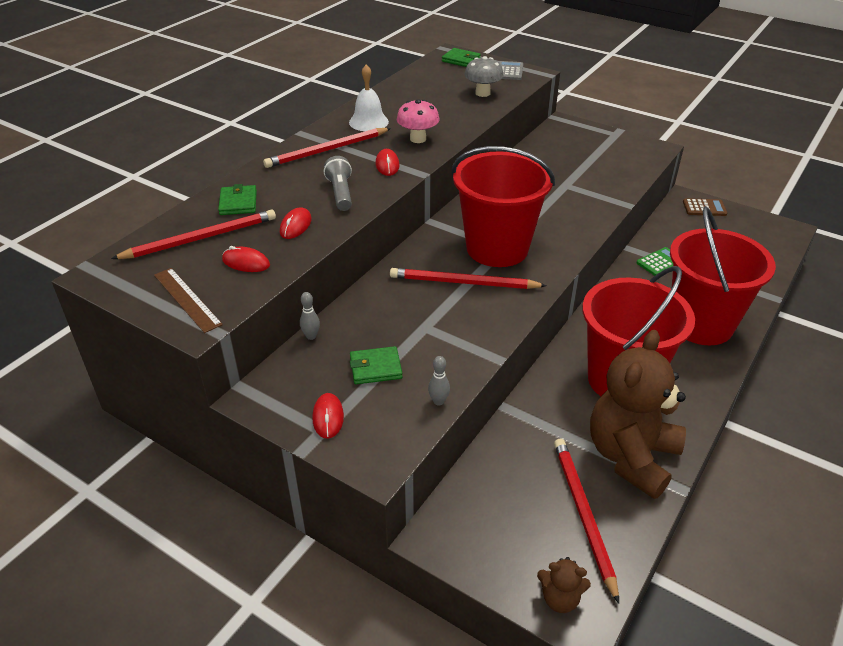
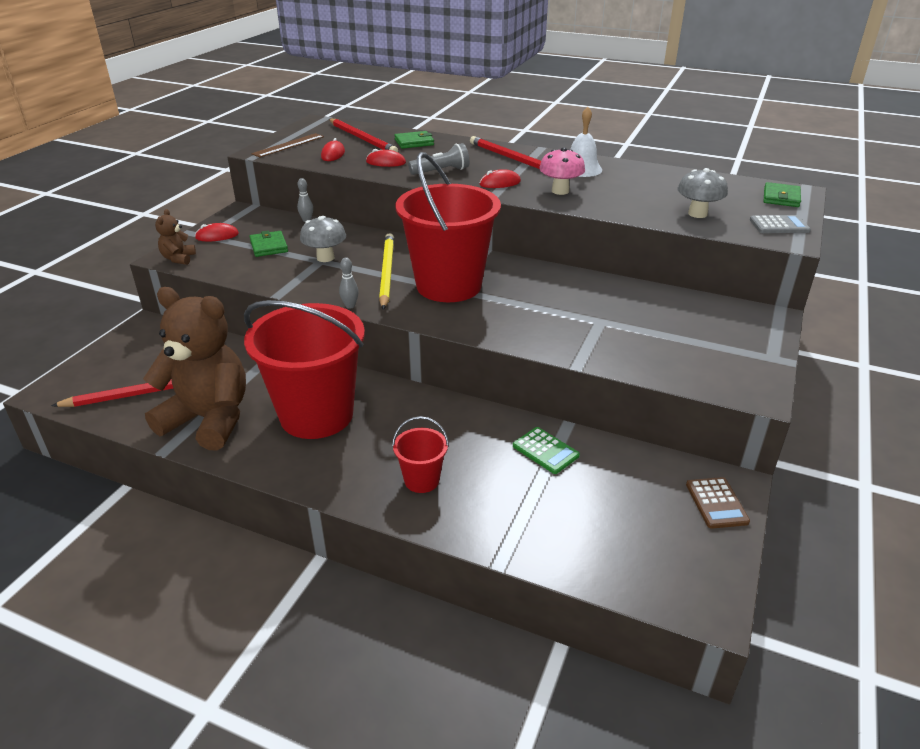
camera: 80 degrees right, 5 degrees down
(419, 323) = (325, 258): none -> grey mushroom
(438, 401) = (227, 273): grey bowling pin -> grey bowling pin (350, 306)
(463, 282) = (387, 272): red pencil -> yellow pencil
(560, 598) = (71, 382): brown teddy bear -> brown teddy bear (178, 259)
(701, 324) = (421, 480): red bucket -> red bucket, size x0.43

